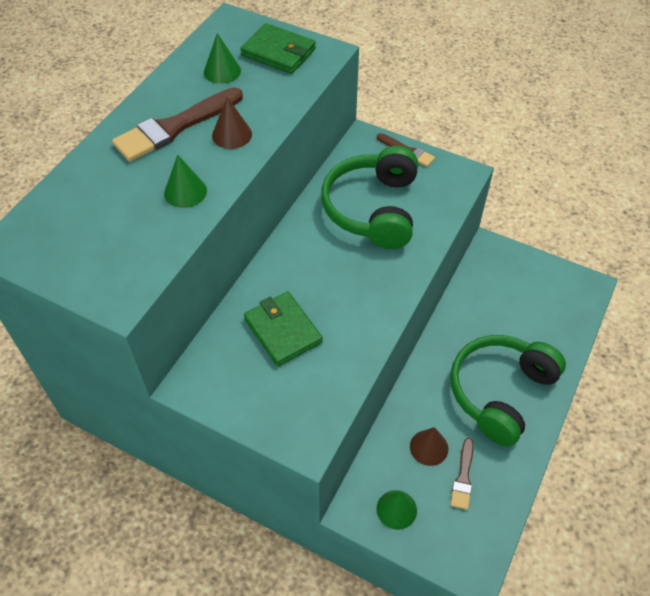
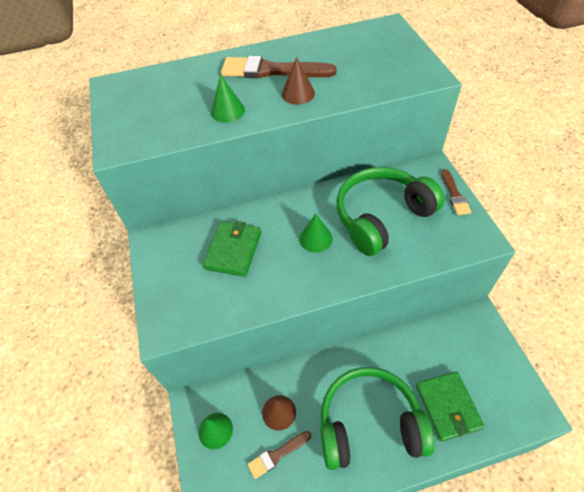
camera: 50 degrees right, 0 degrees up
(222, 71) = (342, 53): green cone -> green cone (315, 238)
(278, 52) = (395, 59): green wallet -> green wallet (447, 406)

